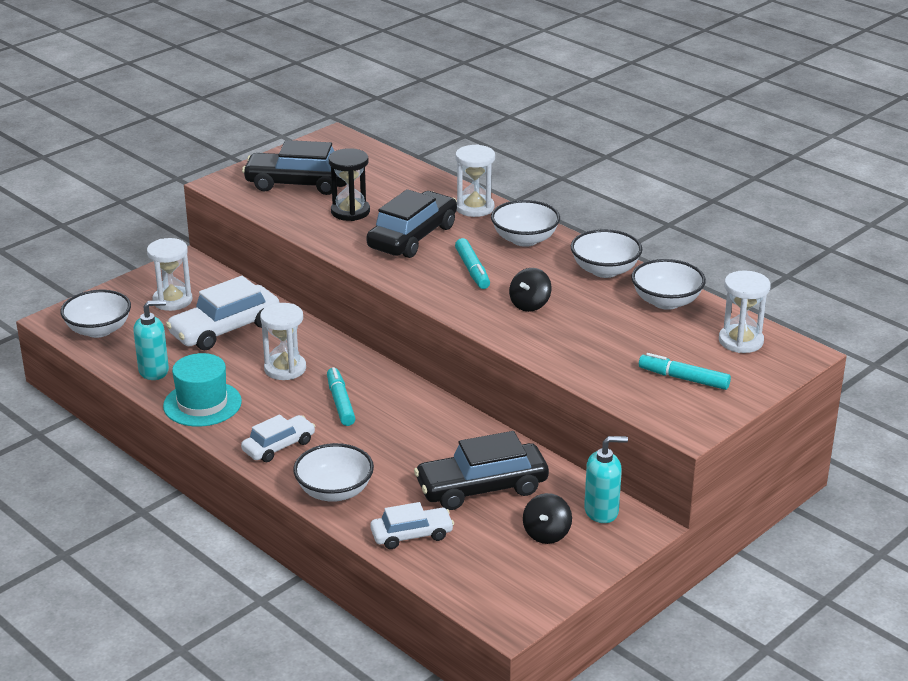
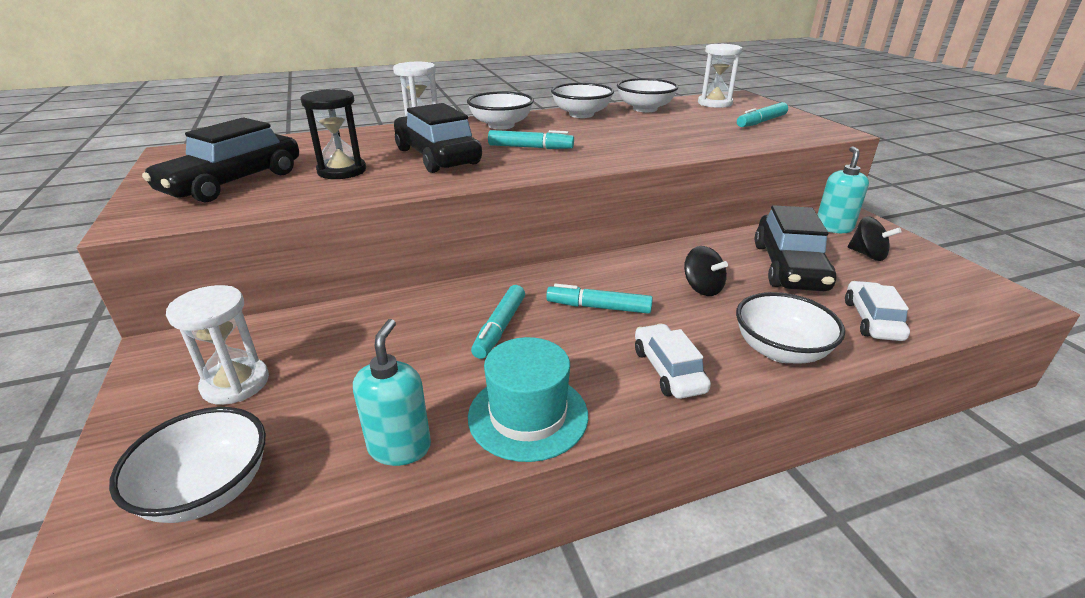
camera: 65 degrees left, 0 degrees up
(225, 329) = (364, 353): white car -> none
(285, 369) = (499, 328): white hourglass -> turquoise marker
(530, 304) = (612, 140): black spinning top -> black spinning top (702, 288)

